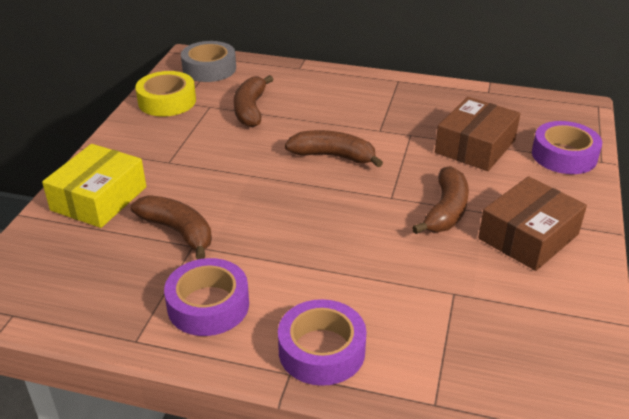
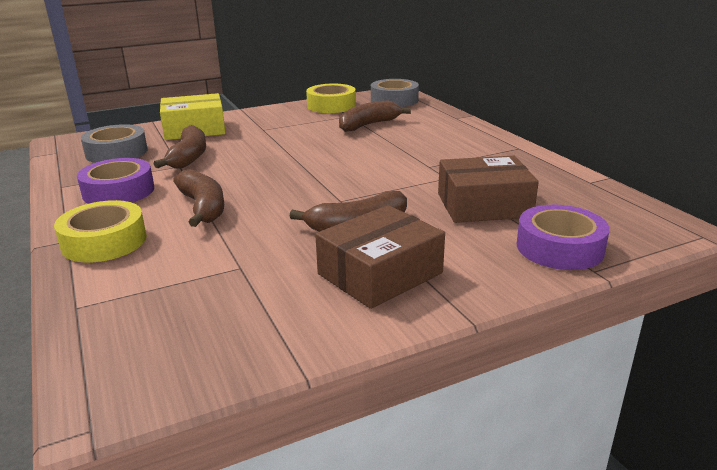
camera: 50 degrees right, 10 degrees down
(87, 271) = (116, 152): none -> grey tape
(321, 350) = (104, 241): purple tape -> yellow tape
(333, 156) = (359, 165): brown banana -> brown banana (203, 207)
(528, 236) = (380, 273): brown box -> brown box turned 45 degrees counterclockwise

